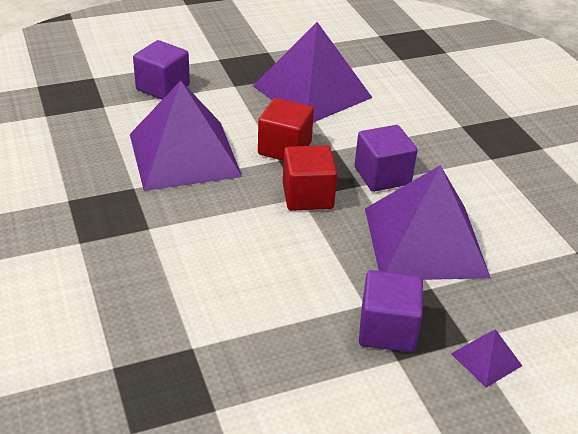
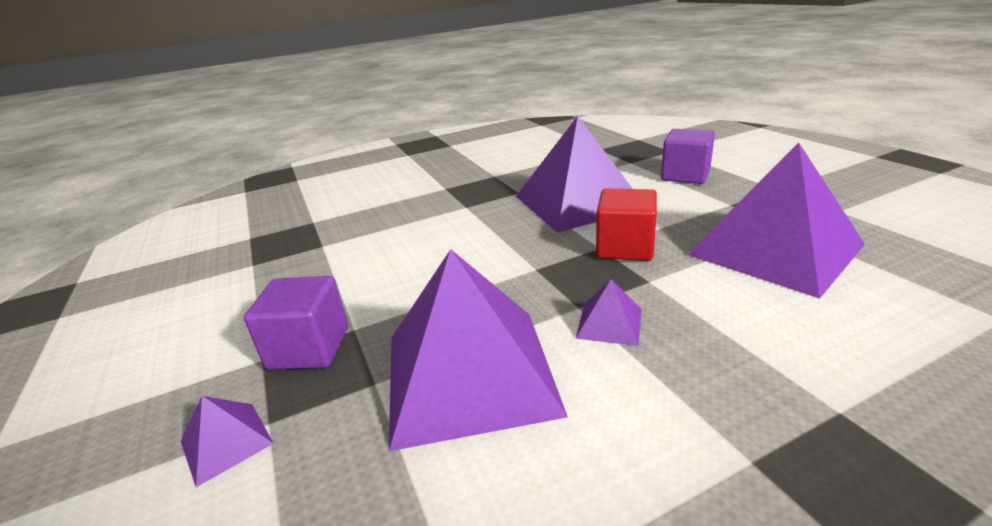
camera: 90 degrees right, 10 degrees down
(307, 196) = (539, 272): red cube -> none
(382, 176) = (609, 323): purple cube -> purple pyramid

